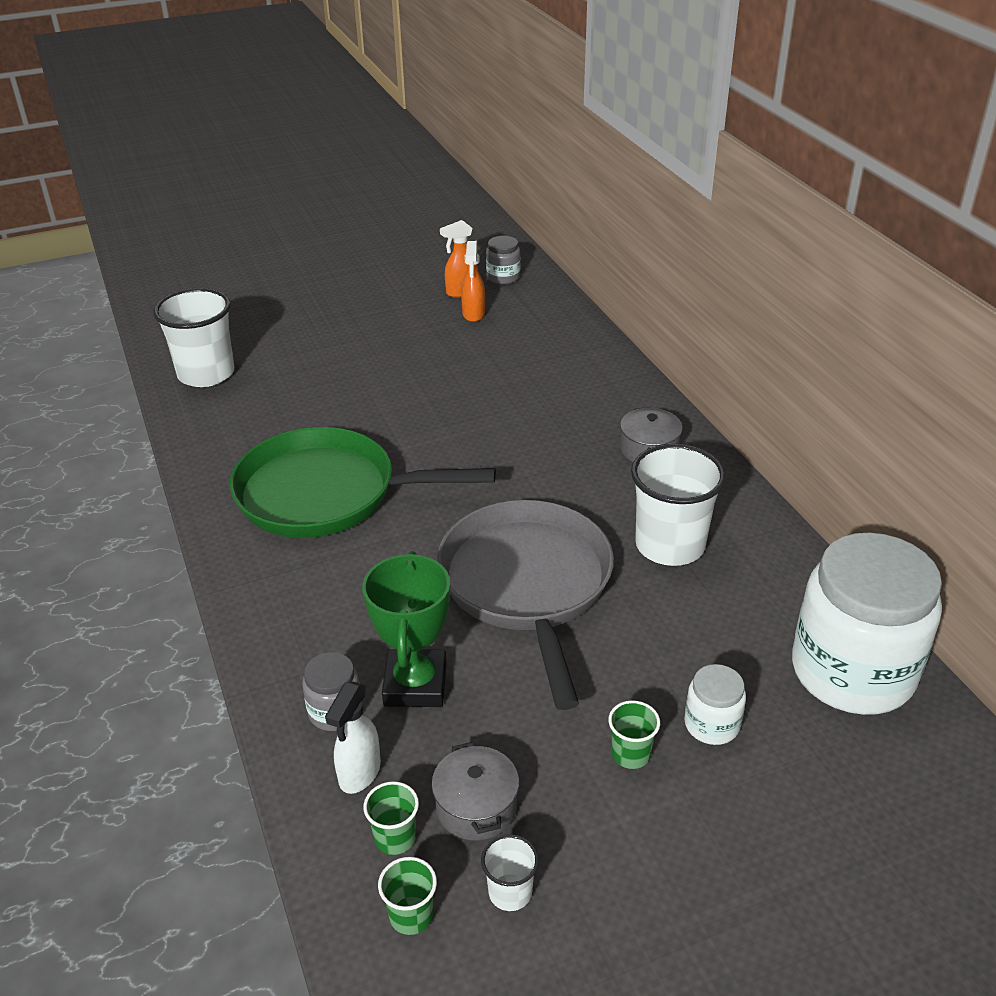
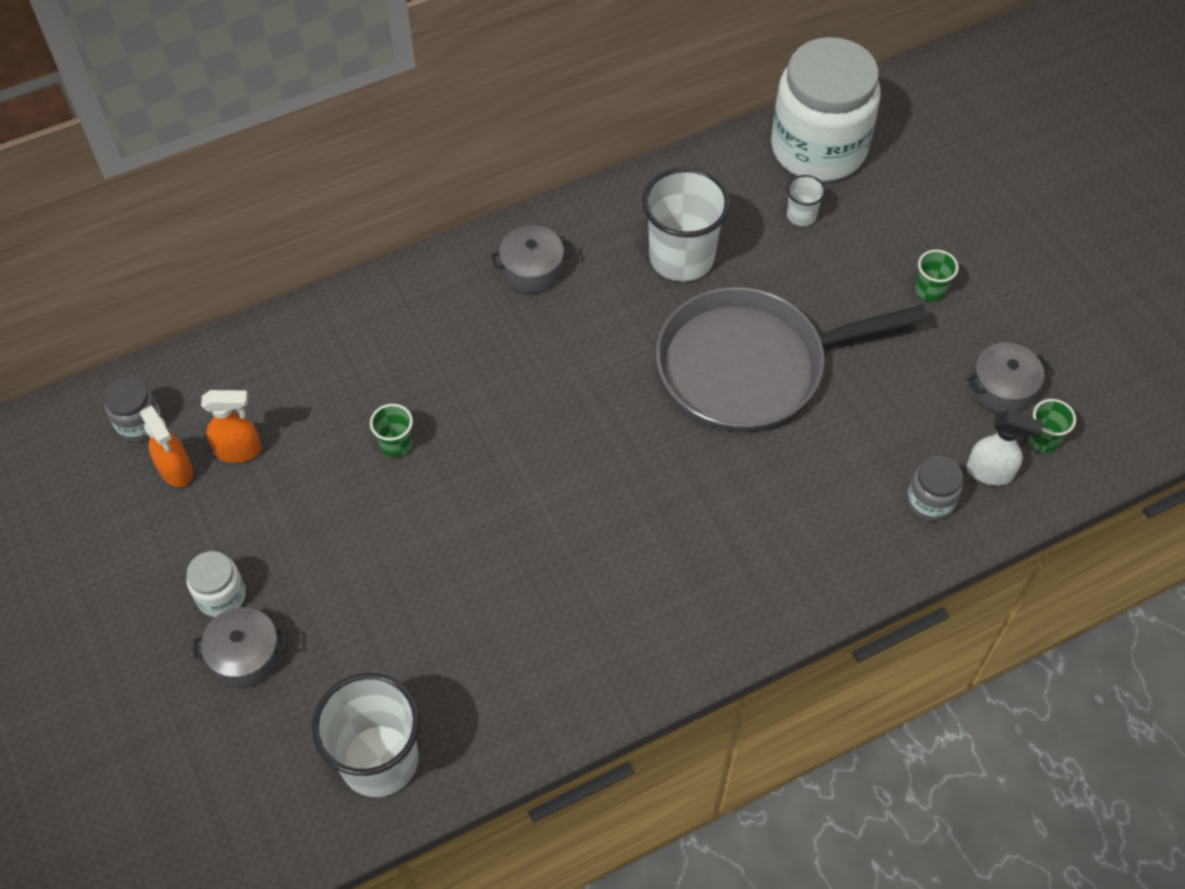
camera: 95 degrees left, 20 degrees up
(307, 322) = (246, 655): none -> grey pot
(326, 494) = (629, 562): green pan -> none
(411, 915) = (1103, 421): green cup -> green cup (396, 444)
(415, 684) = (887, 444): green trophy -> none
(510, 892) = (1069, 362): white cup -> white cup (801, 215)
(711, 724) = (890, 239): white jar -> white jar (221, 595)

